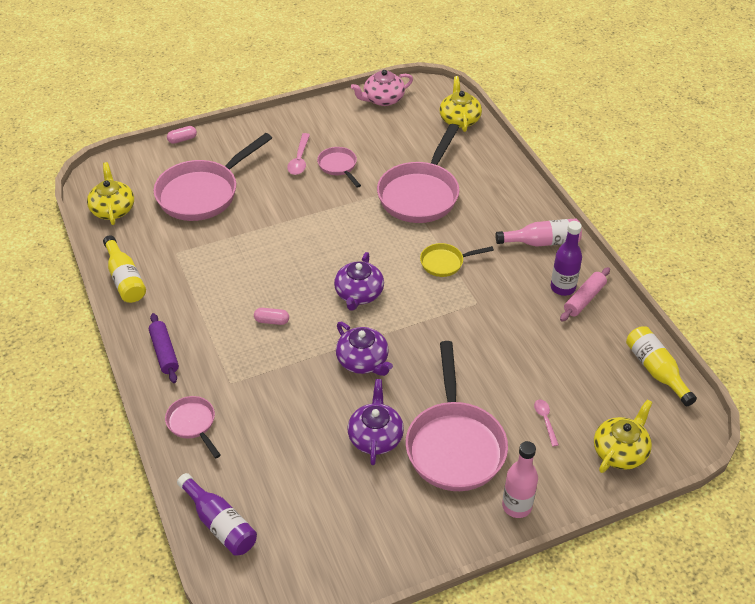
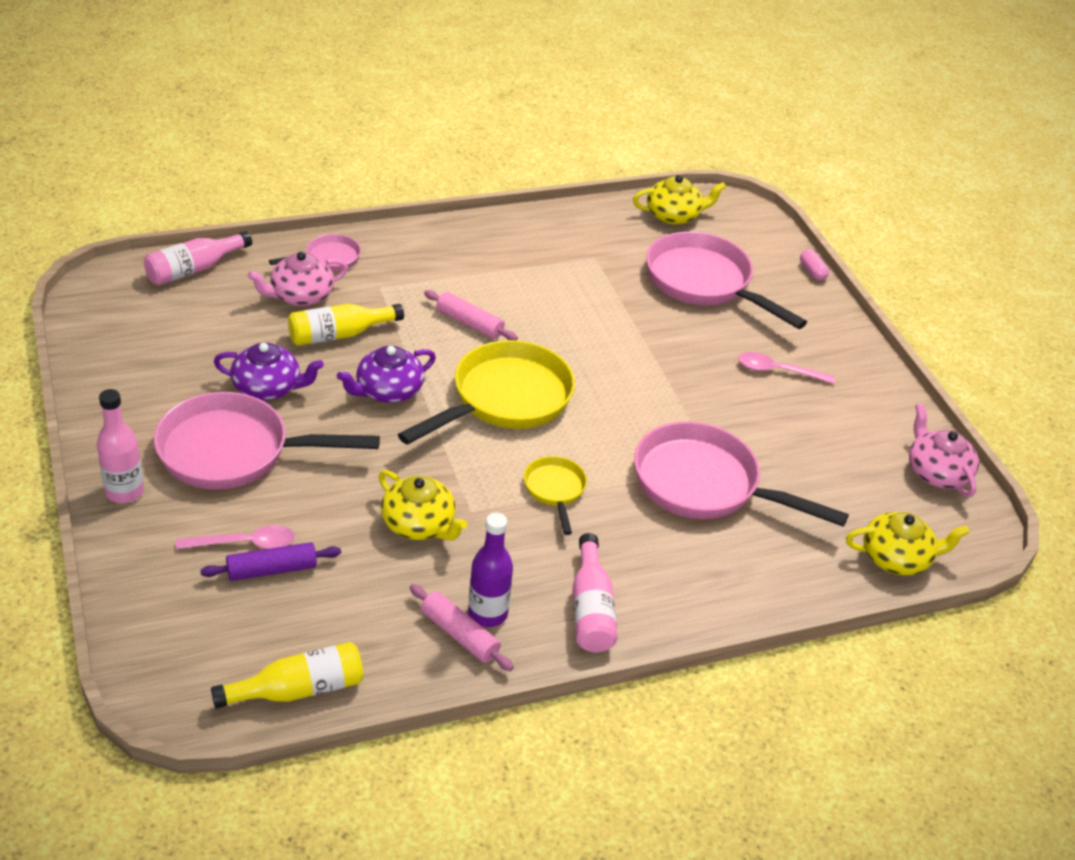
camera: 90 degrees right, 5 degrees down
(125, 279) = (554, 221): yellow bottle -> yellow bottle (339, 334)
(164, 352) = (435, 244): purple rolling pin -> purple rolling pin (272, 570)
(220, 523) = (194, 269): purple bottle -> pink bottle
(250, 435) = (300, 295): none -> pink teapot
(272, 321) = (469, 323): pink capsule -> pink rolling pin
(338, 167) = (764, 407): pink pan -> none
(359, 294) = (504, 399): purple teapot -> yellow pan
(545, 420) = (244, 544): pink spoon -> pink spoon, size x1.52
(620, 451) = (168, 611): yellow teapot -> yellow teapot (419, 524)

